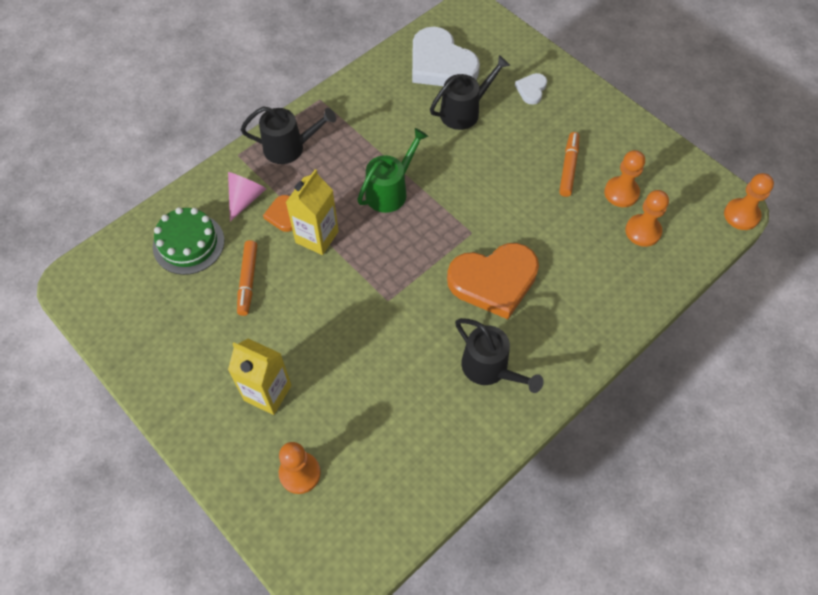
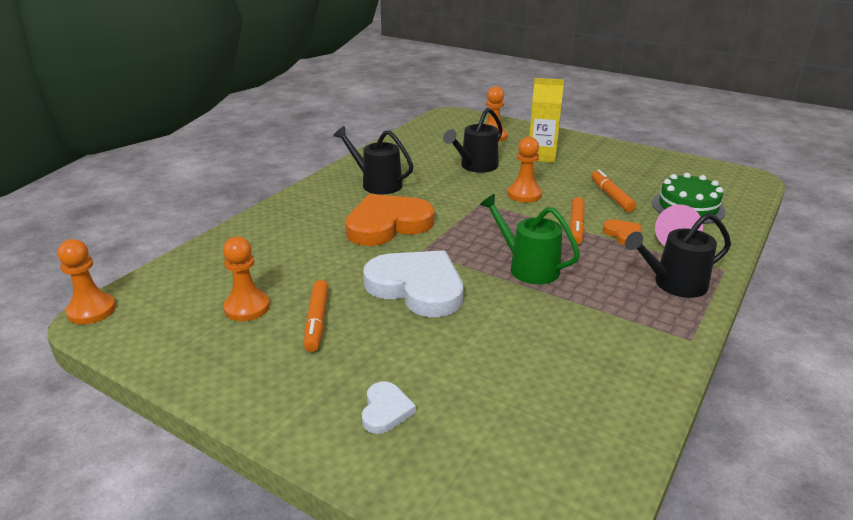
camera: 165 degrees right, 30 degrees down
(317, 237) = (576, 226): yellow carton -> orange marker
(390, 191) = (528, 267): green watering can -> green watering can turned 105 degrees clockwise
(441, 64) = (552, 423): white heart -> white heart (417, 287)
(464, 111) = (480, 360): black watering can -> black watering can (475, 166)
(643, 231) = (225, 279): orange pawn -> orange pawn (524, 194)

